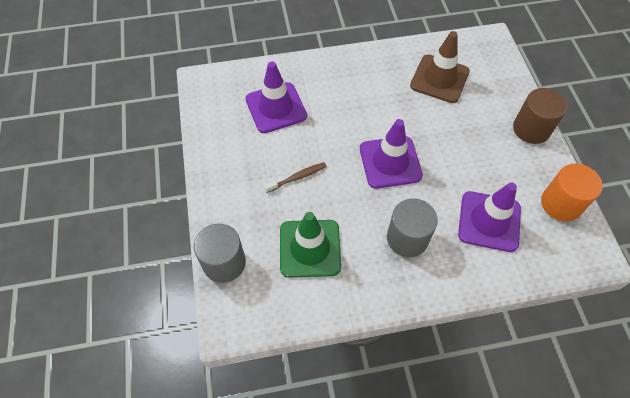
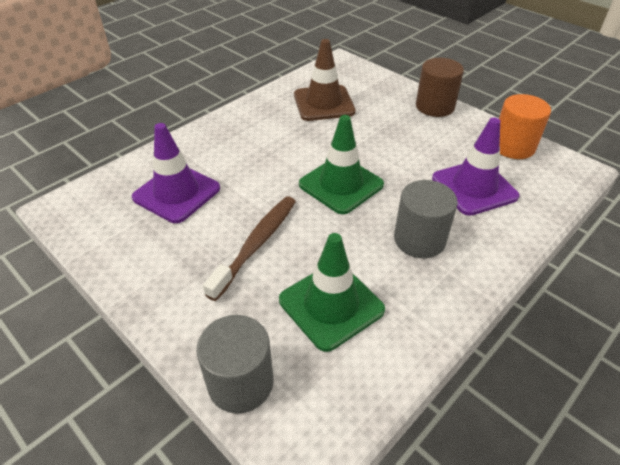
camera: 35 degrees left, 15 degrees down
(297, 177) = (256, 244): brown toothbrush -> brown toothbrush, size x1.67
(390, 162) = (341, 184): purple traffic cone -> green traffic cone

